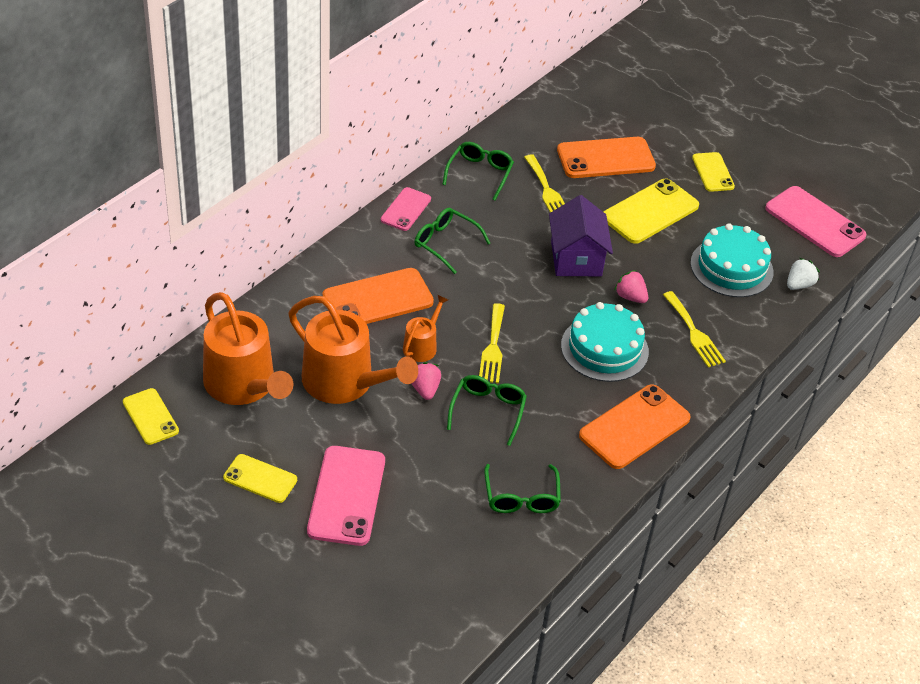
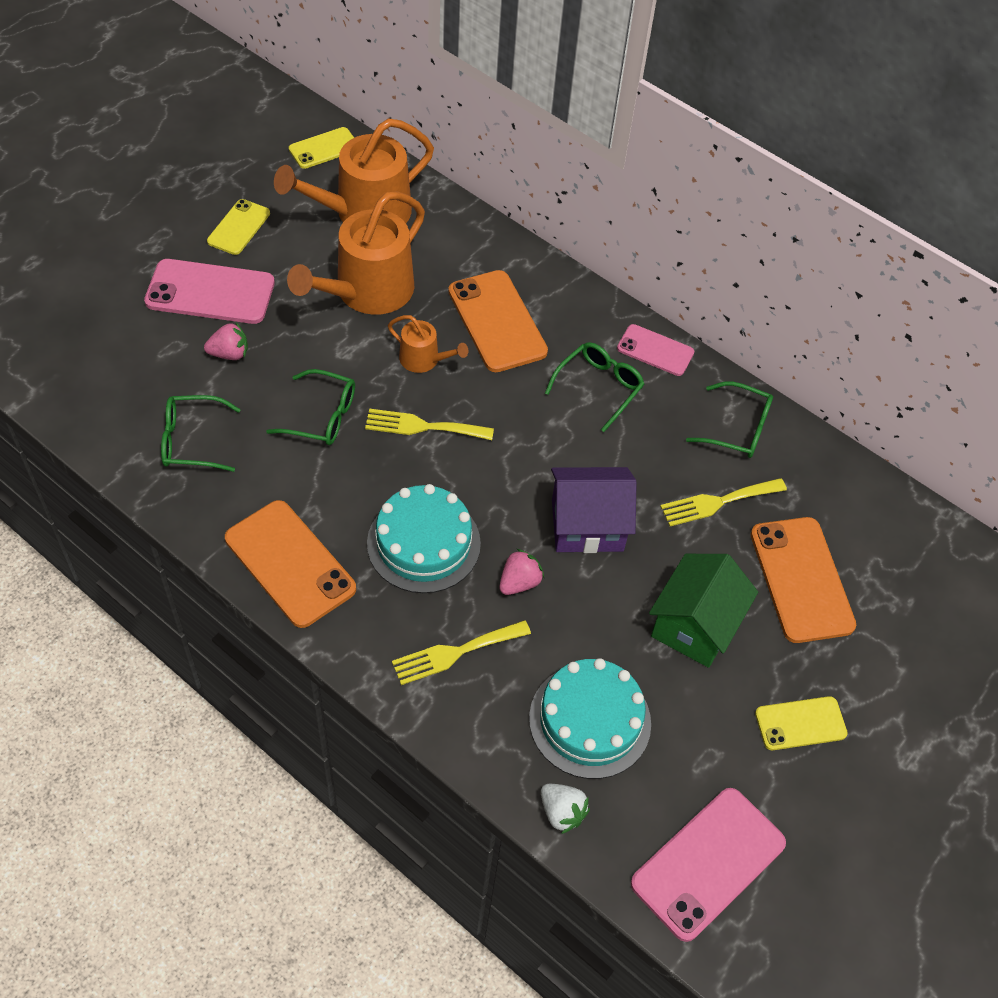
camera: 90 degrees right, 10 degrees up
(425, 389) = (356, 360): pink strawberry -> pink strawberry (229, 353)
(650, 212) = (695, 625): yellow phone -> green house

